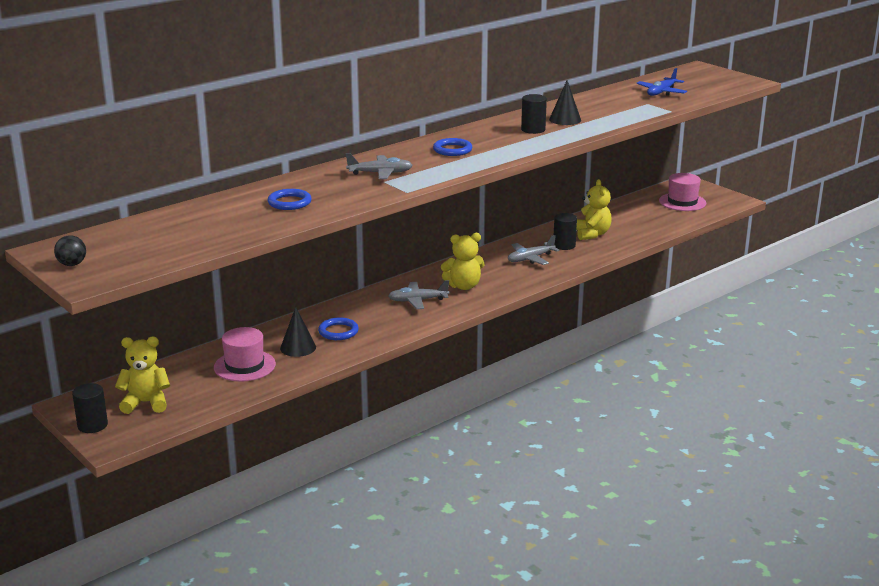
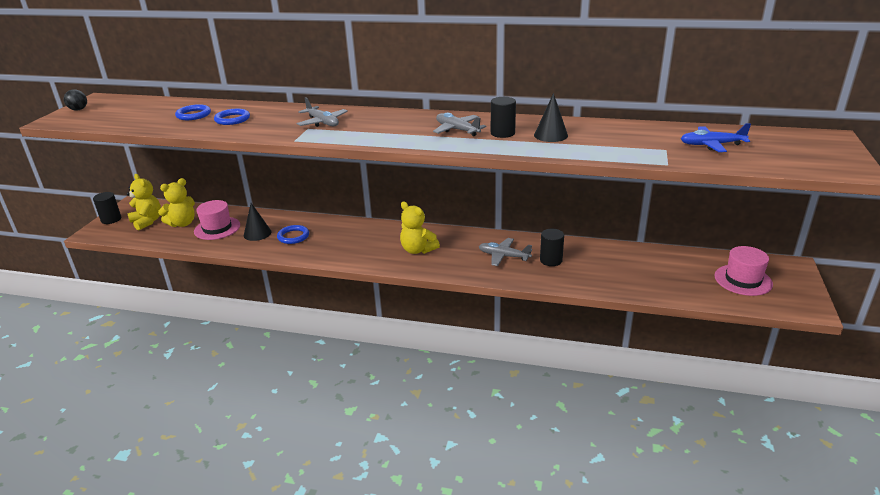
camera: 55 degrees right, 5 degrees up
(417, 300) = (372, 243): grey plane -> grey plane (457, 130)
(452, 150) = (407, 125): blue ring -> blue ring (193, 115)
(592, 234) = (593, 264): yellow teddy bear -> yellow teddy bear (182, 223)

